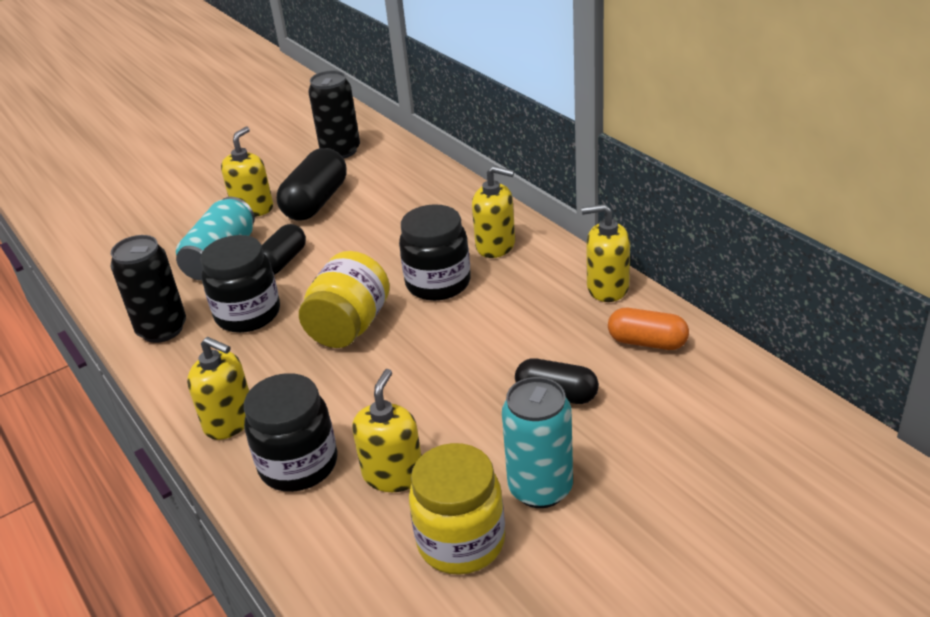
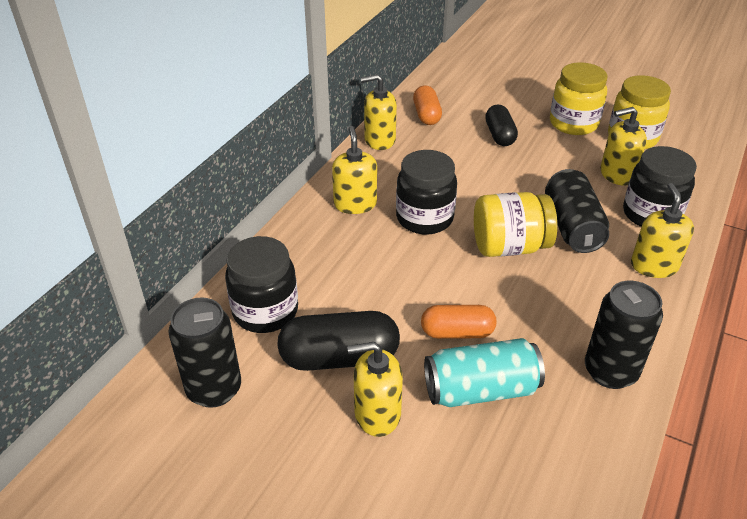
camera: 120 degrees left, 5 degrees up
(248, 314) = (544, 318): black jar -> black jar (265, 311)
(282, 262) = (457, 332): black capsule -> orange capsule
(338, 385) = (572, 226): none -> black can
(540, 488) = (573, 123): turquoise can -> yellow jar
(607, 288) = (379, 140): yellow soap dispenser -> yellow soap dispenser turned 105 degrees clockwise

